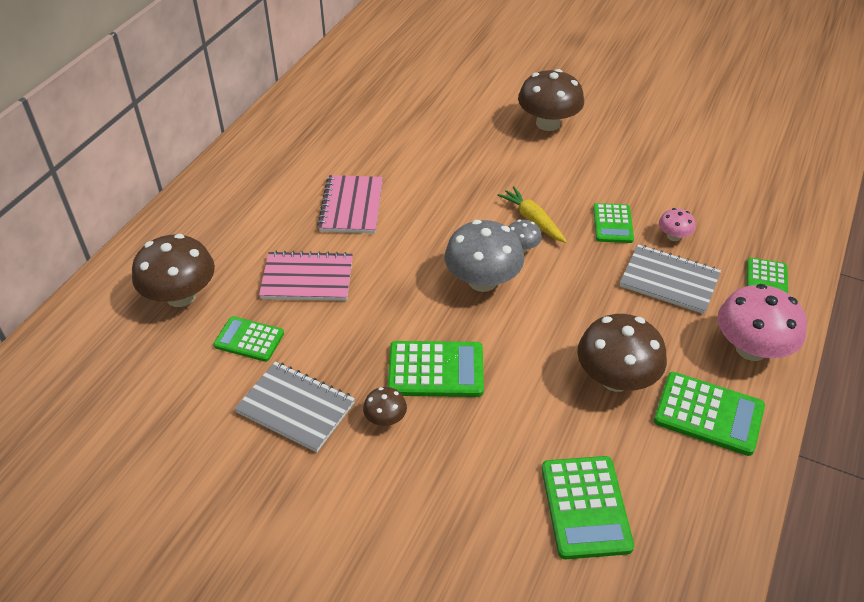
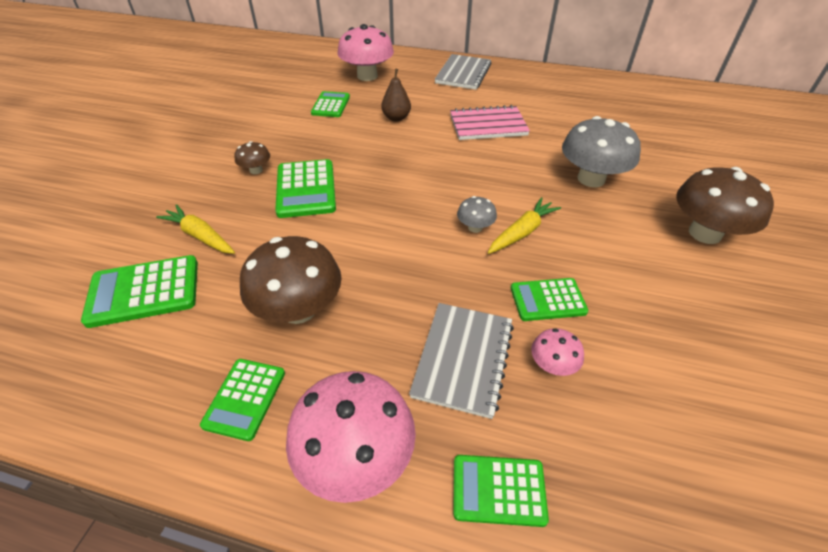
camera: 80 degrees right, 0 degrees up
(181, 296) = (367, 76): brown mushroom -> pink mushroom
(296, 408) = (268, 131): grey notebook -> grey notebook (463, 74)
(307, 278) = (396, 118): pink notebook -> brown pear
(482, 281) = (419, 205): grey mushroom -> grey mushroom (591, 179)
(503, 466) = (200, 236): none -> yellow carrot
(708, 414) = (244, 398): green calculator -> green calculator, size x0.66

